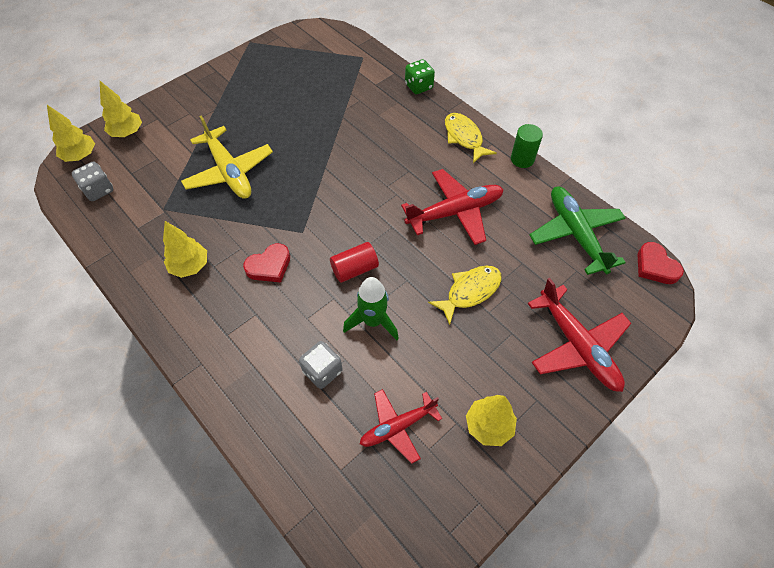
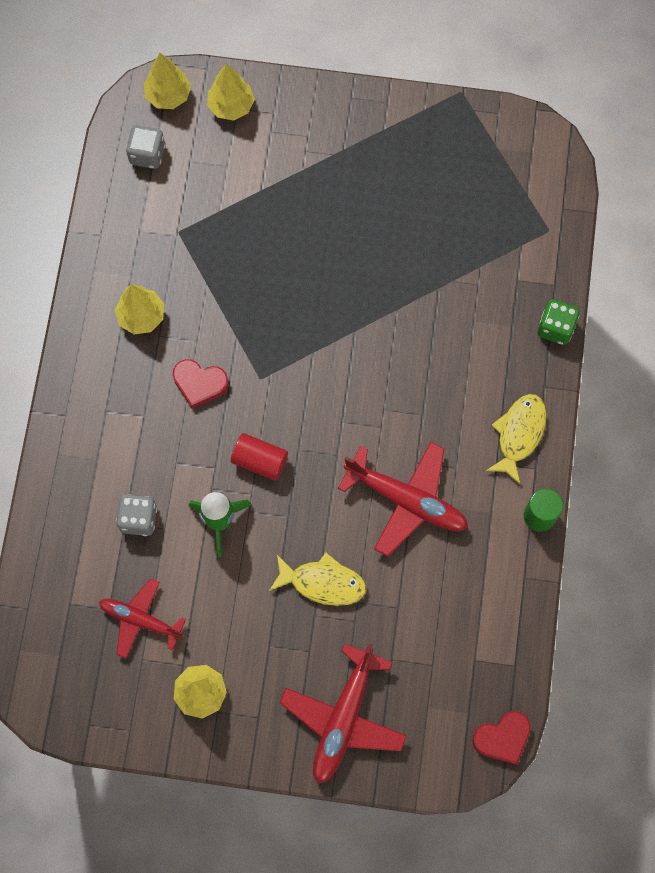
camera: 50 degrees right, 15 degrees up
(229, 171) = (270, 247): yellow plane -> none
(575, 234) = (479, 636): green plane -> none
(655, 266) = (502, 738): red heart -> red heart turned 135 degrees counterclockwise

